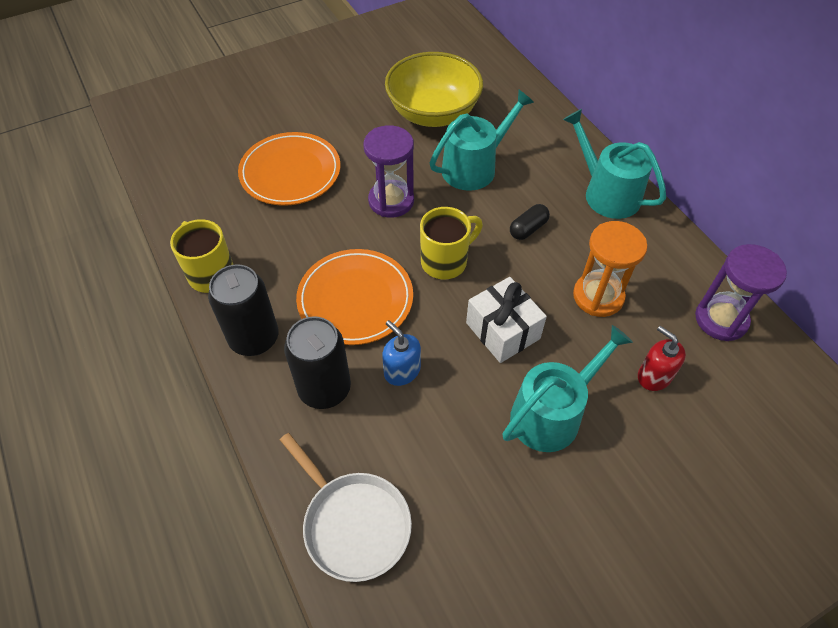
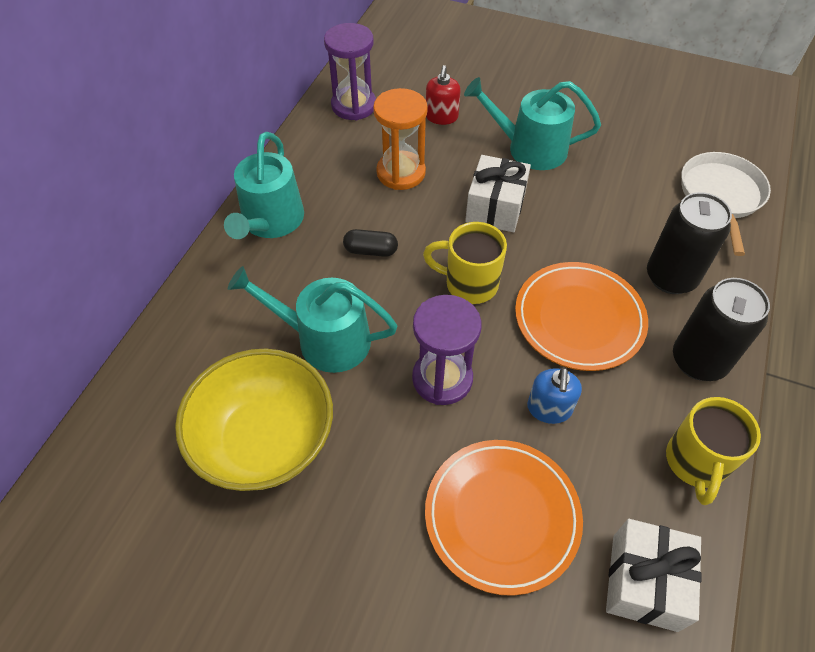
camera: 130 degrees left, 0 degrees up
(197, 201) = (644, 582): none -> white gift
(402, 371) = (599, 243): blue soap dispenser -> blue soap dispenser (549, 408)

